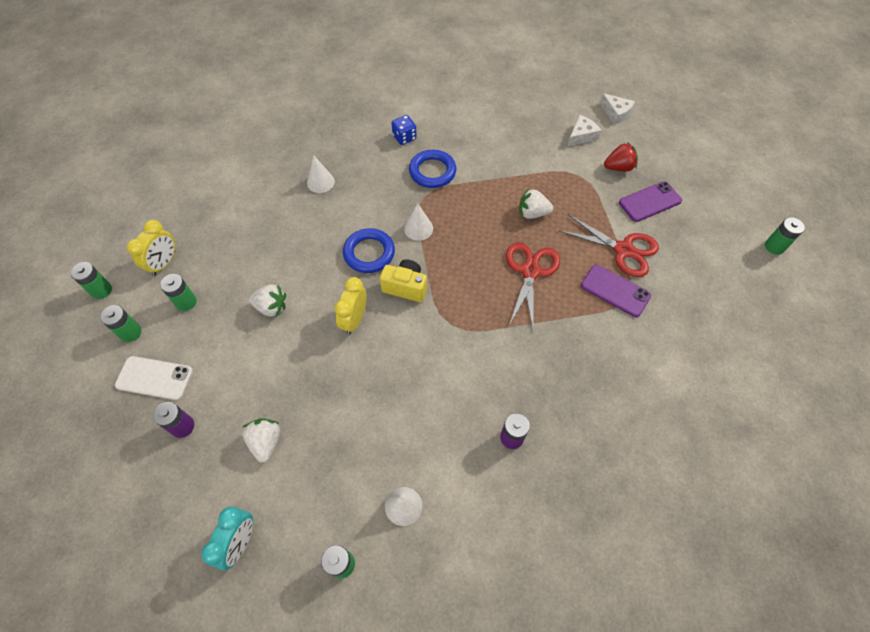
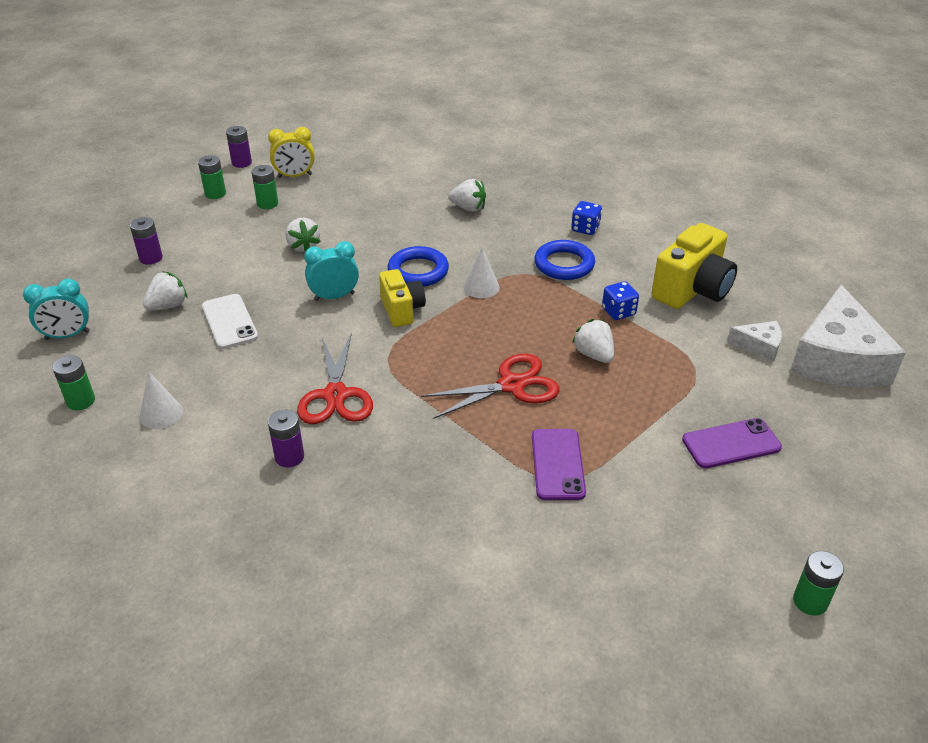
camera: 55 degrees right, 20 degrees down
(101, 290) = (241, 163): green battery -> purple battery
(154, 378) = (184, 224): white phone -> white phone (229, 322)
(320, 182) = (468, 208): white cone -> white strawberry
(354, 320) = (334, 296): yellow clock -> turquoise clock
(502, 176) = (618, 312): none -> blue dice
(510, 130) = (692, 290): none -> yellow camera
(616, 113) = (837, 359): white cheese -> white cheese, size x2.22
(618, 167) = (751, 395): red strawberry -> none
(624, 250) = (626, 449): red scissors -> red scissors (335, 396)
(650, 202) = (731, 444): purple phone -> purple phone turned 45 degrees counterclockwise

